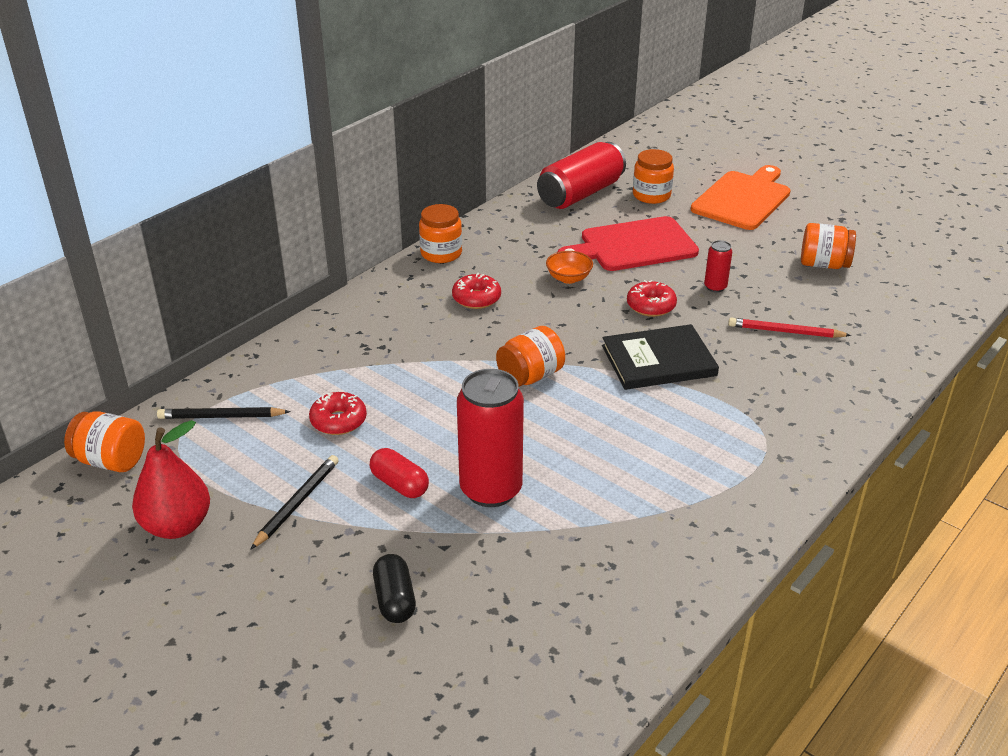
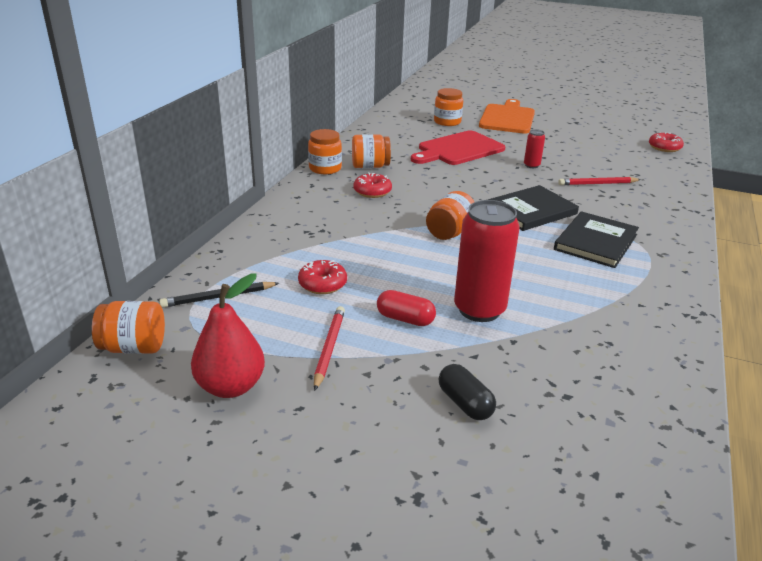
camera: 20 degrees left, 5 degrees down
(297, 503) = (329, 348): black pencil -> red pencil
(568, 278) = (429, 172): orange bowl -> none
(580, 194) = (399, 125): red can -> none
(651, 306) = (498, 181): red donut -> red donut (664, 147)
(708, 423) = (595, 242): none -> black book
(823, 264) = (587, 146): orange jar -> orange jar (370, 166)

